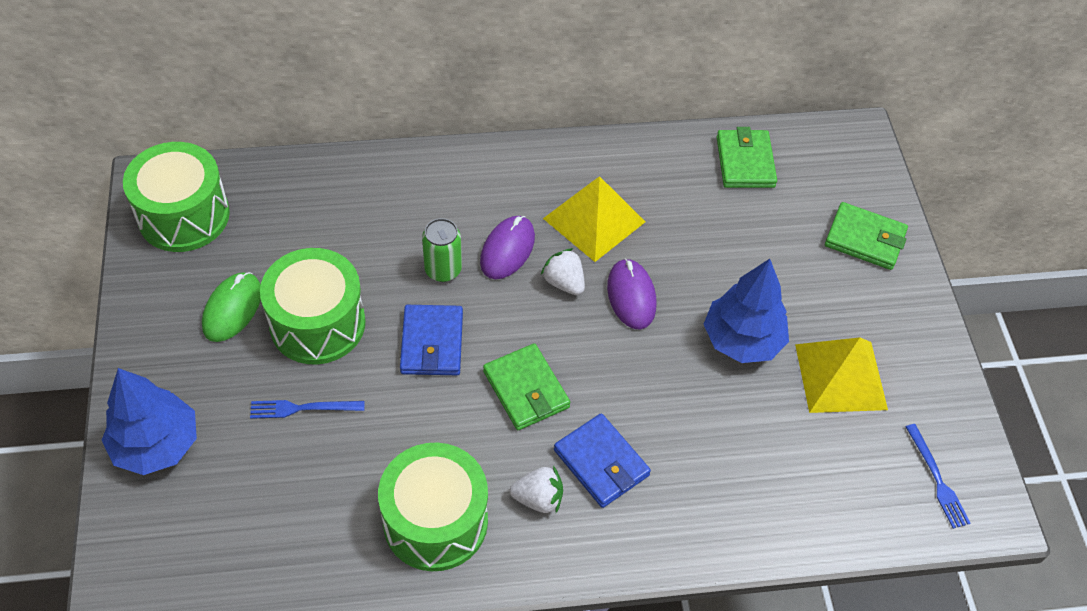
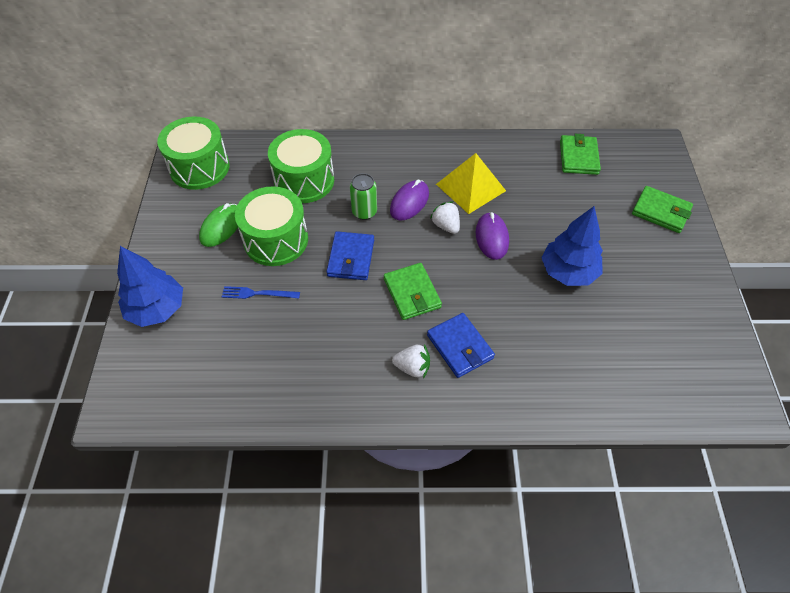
camera: 10 degrees right, 0 degrees up
(435, 521) = (338, 376): green drum -> green drum (304, 180)
(840, 376) = (638, 302): yellow pyramid -> none
(937, 479) = (707, 379): blue fork -> none

